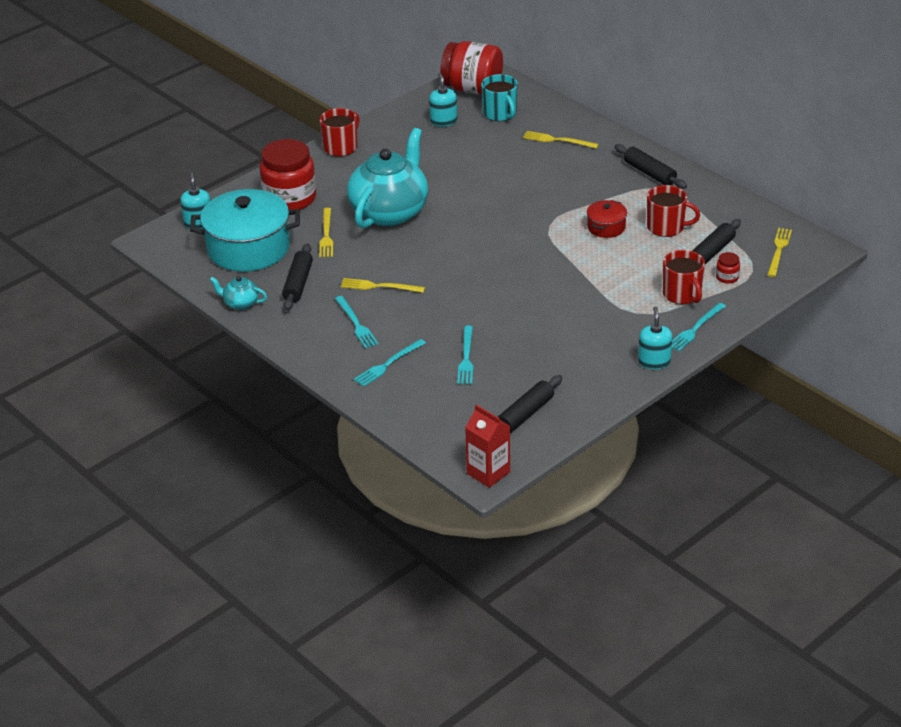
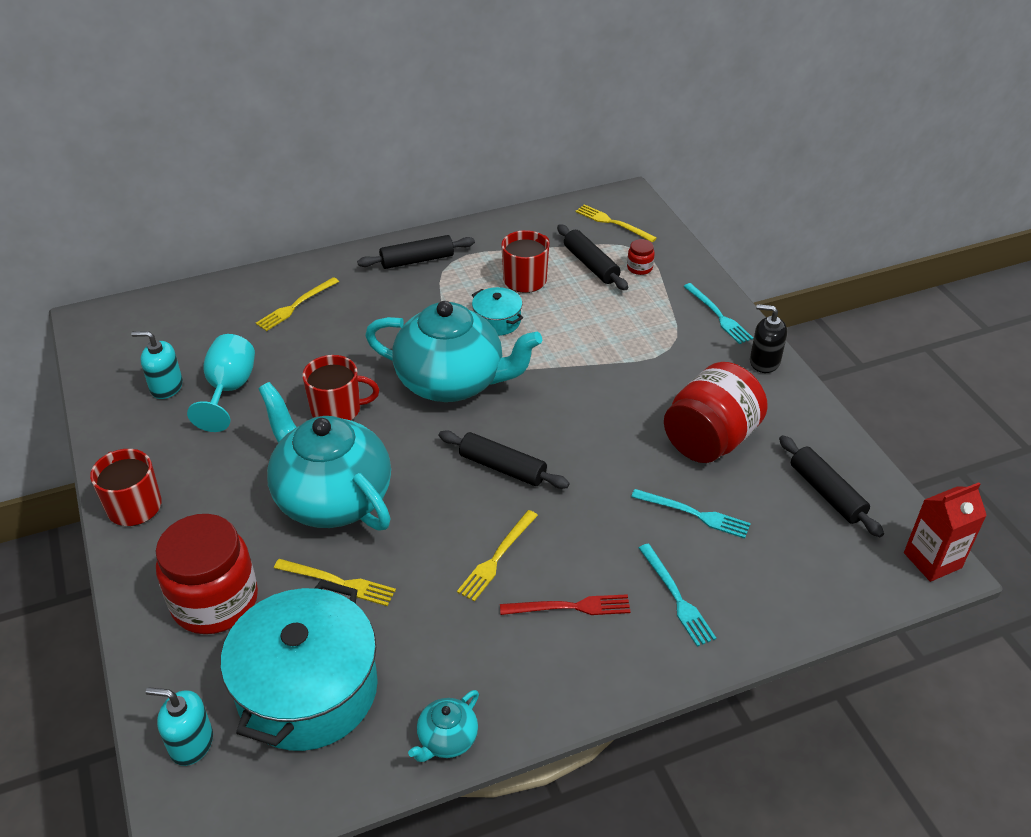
camera: 70 degrees left, 5 degrees up
(298, 283) = (437, 649): black rolling pin -> black rolling pin (502, 468)
(356, 324) = (570, 607): turquoise fork -> red fork
(457, 144) = (229, 390): none -> turquoise goblet
(472, 89) = (119, 340): red jar -> red jar (710, 440)
(500, 113) = (197, 334): turquoise mug -> none
(526, 226) = (452, 382): none -> turquoise teapot
(606, 227) = (497, 321): red pot -> turquoise pot
(654, 362) = (764, 361): turquoise soap dispenser -> black soap dispenser
(682, 294) = (653, 306): red mug -> red mug (337, 410)

